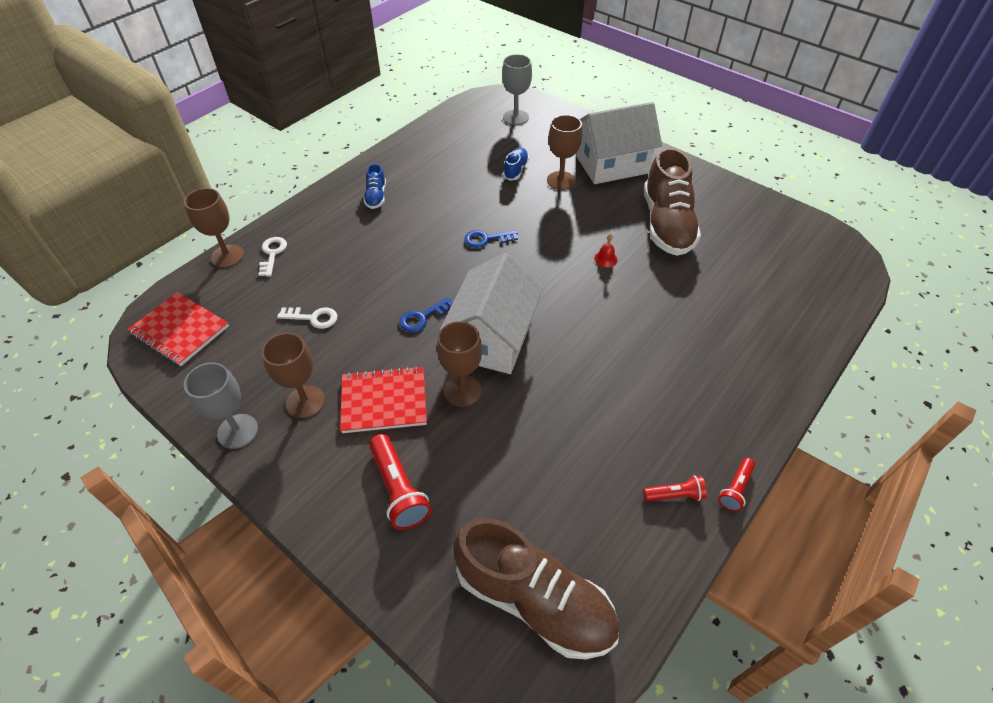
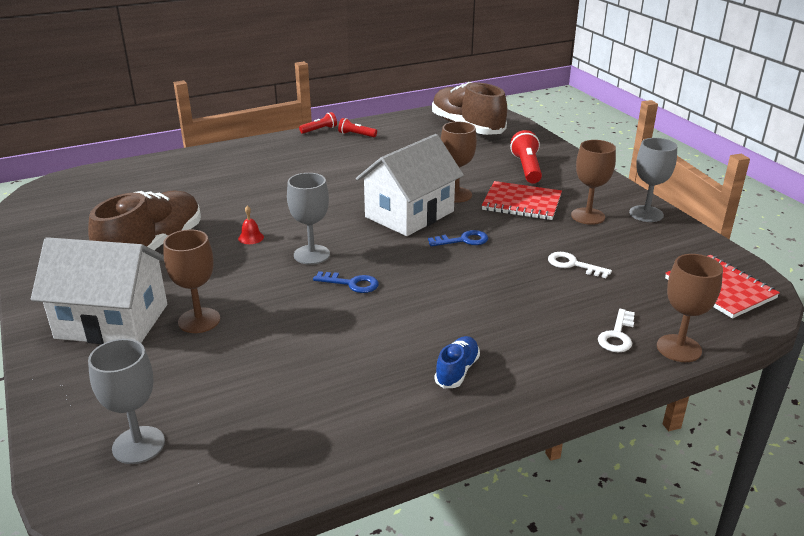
camera: 155 degrees left, 20 degrees down
(515, 170) = (238, 351): blue shoe -> none
(539, 257) = (312, 255): none -> grey goblet

